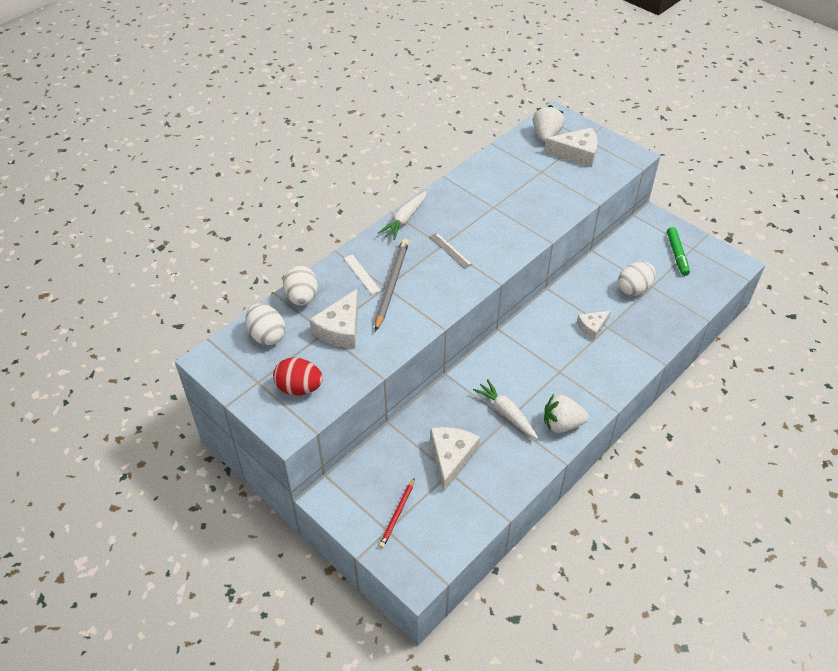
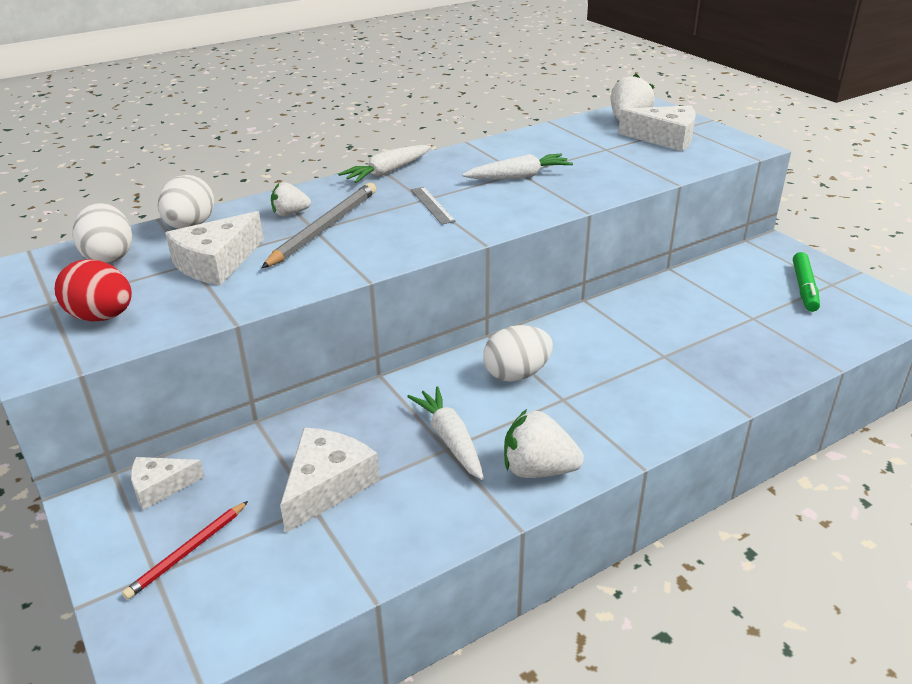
camera: 15 degrees right, 15 degrees down
(361, 274) = (290, 213): white ruler -> white strawberry
(494, 211) = (519, 177): none -> white carrot
(592, 327) = (639, 352): white cheese -> white cheese (160, 487)
(634, 289) = (722, 317): white egg -> white egg (516, 374)

